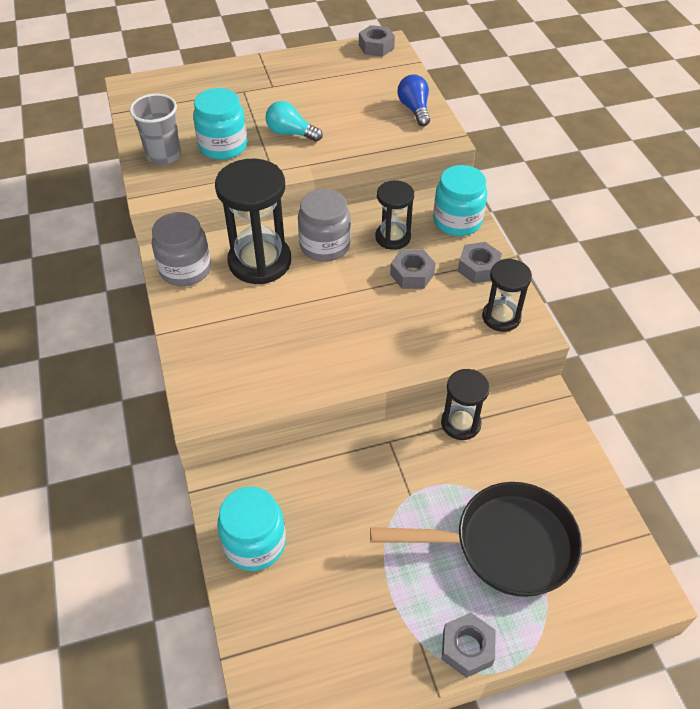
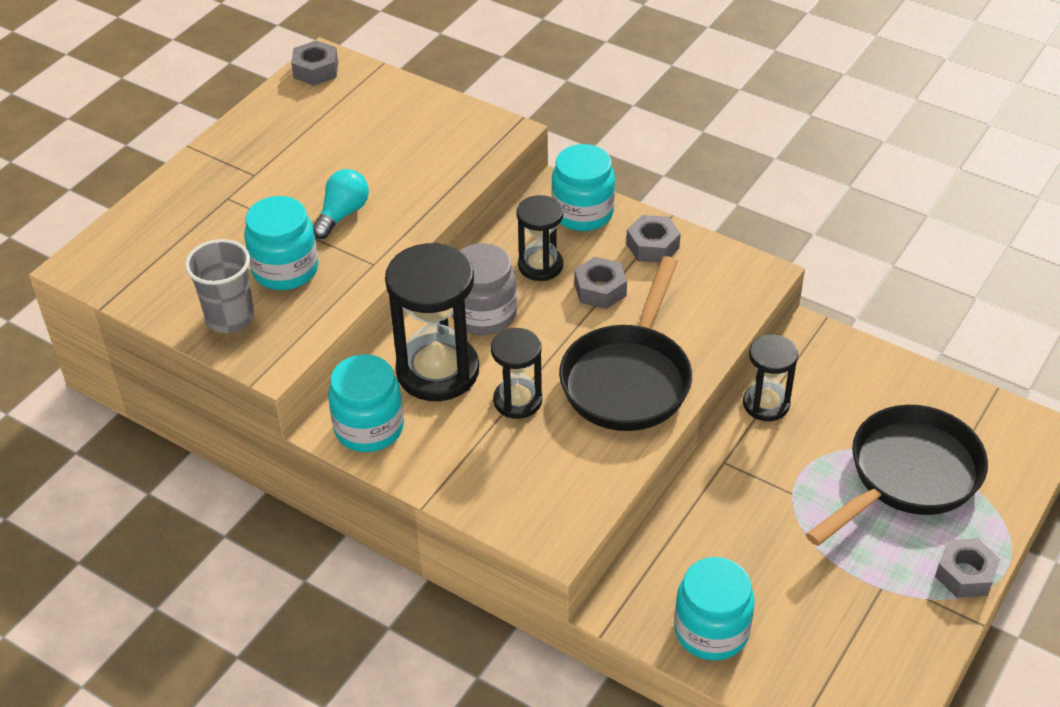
camera: 40 degrees left, 5 degrees down
(185, 269) = (369, 428): grey jar -> turquoise jar
(291, 133) = (342, 214): turquoise light bulb -> turquoise light bulb turned 135 degrees clockwise
(363, 340) = (628, 378): none -> black pan
(414, 109) = (441, 118): blue light bulb -> none
(501, 317) = (722, 278): black hourglass -> black hourglass (517, 400)

